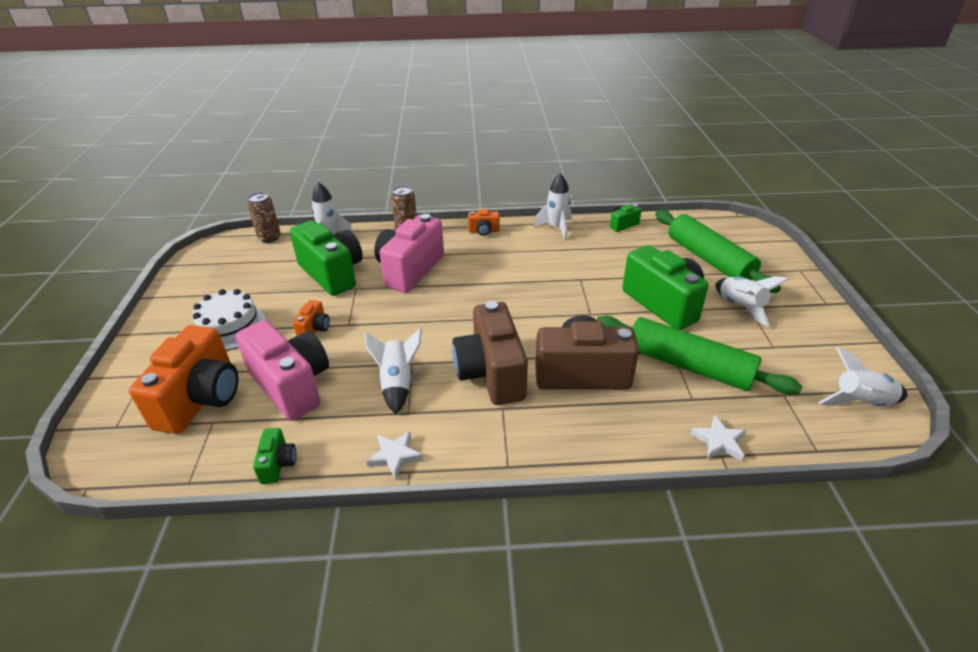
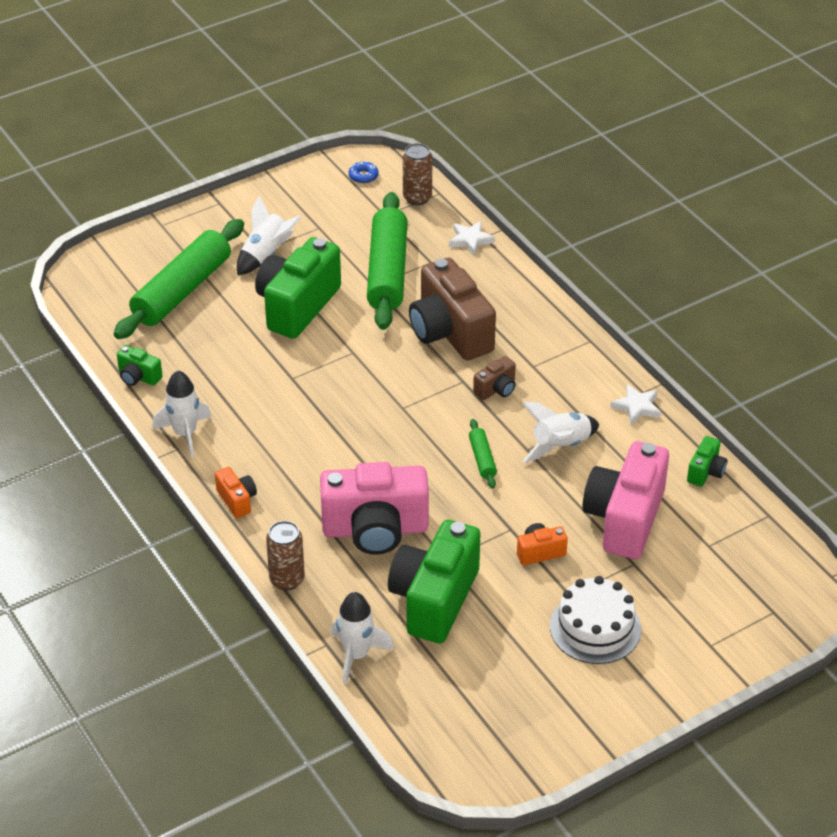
camera: 120 degrees left, 5 degrees up
(201, 399) = (695, 574): orange camera -> none
(269, 238) = (404, 725): brown can -> brown can (417, 198)
(278, 464) = (706, 472): green camera -> green camera turned 150 degrees clockwise
(424, 336) = (482, 459): none -> green rolling pin
(491, 373) = (496, 389): brown camera -> brown camera, size x0.45
(860, 402) = (363, 176): white rocket -> blue donut

